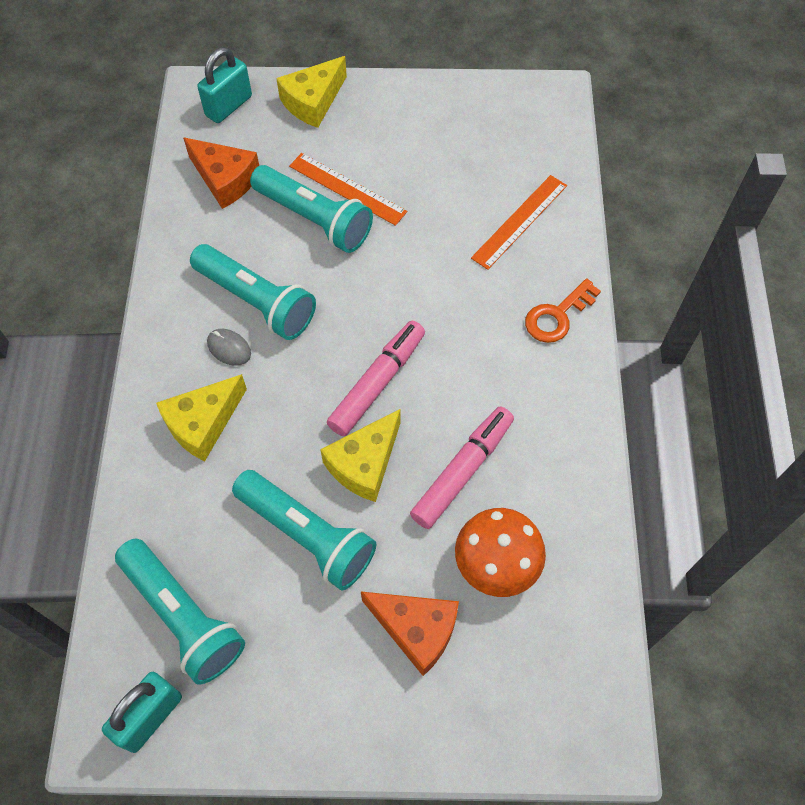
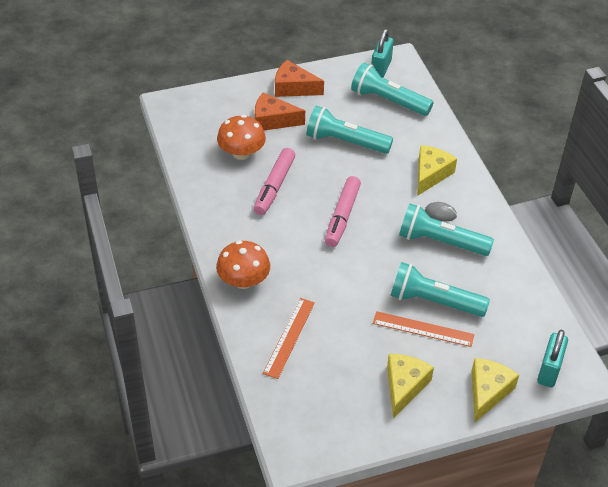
camera: 160 degrees right, 15 degrees down
(225, 180) = (512, 313): orange cheese -> orange cheese (293, 88)
(364, 464) = (330, 177): yellow cheese -> yellow cheese (404, 386)
(557, 316) = (243, 280): orange key -> orange mushroom

